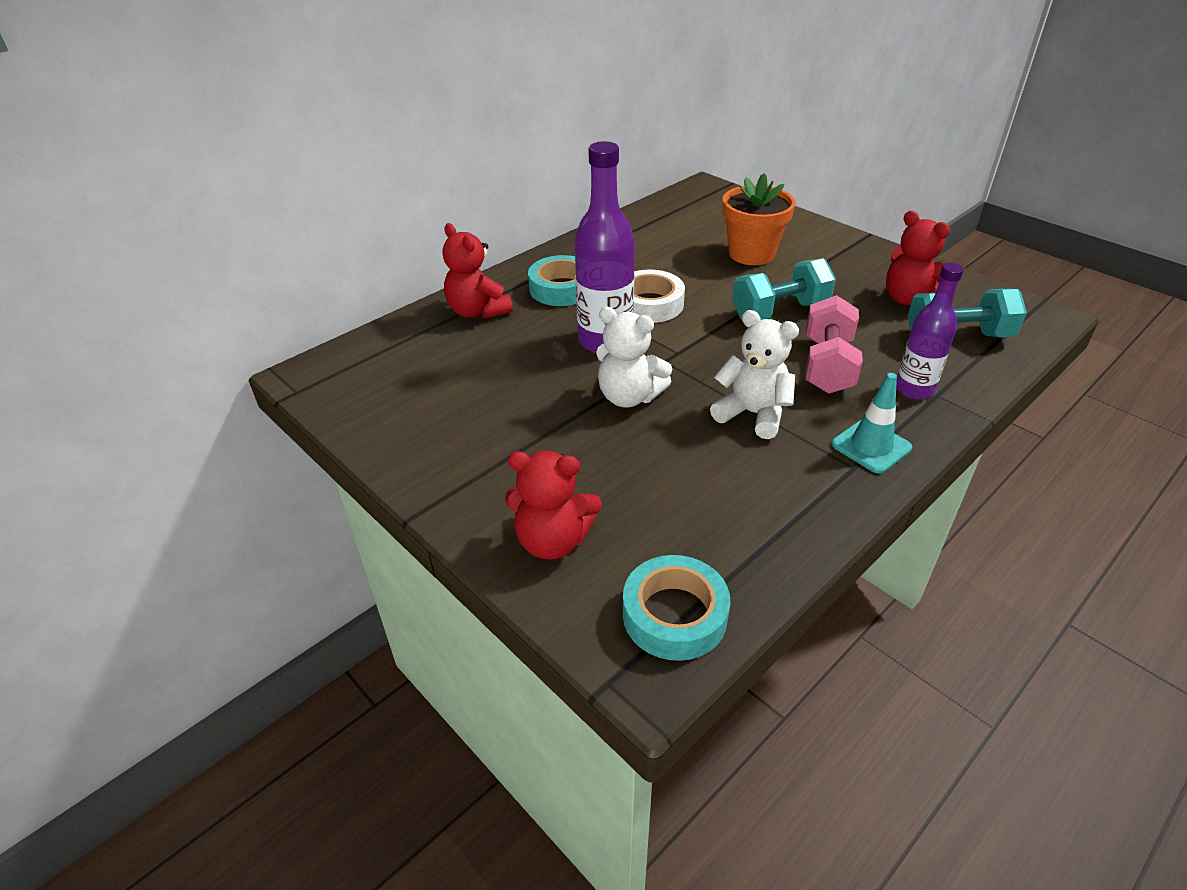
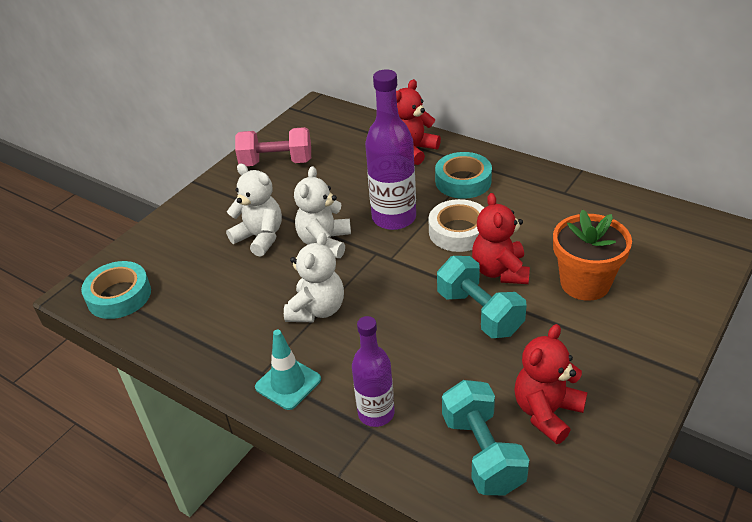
camera: 80 degrees right, 0 degrees up
(553, 541) = (177, 237): red teddy bear -> red teddy bear (500, 271)
(594, 452) = (260, 237): none -> white teddy bear
(827, 366) = (397, 351): pink dumbbell -> pink dumbbell (276, 162)

